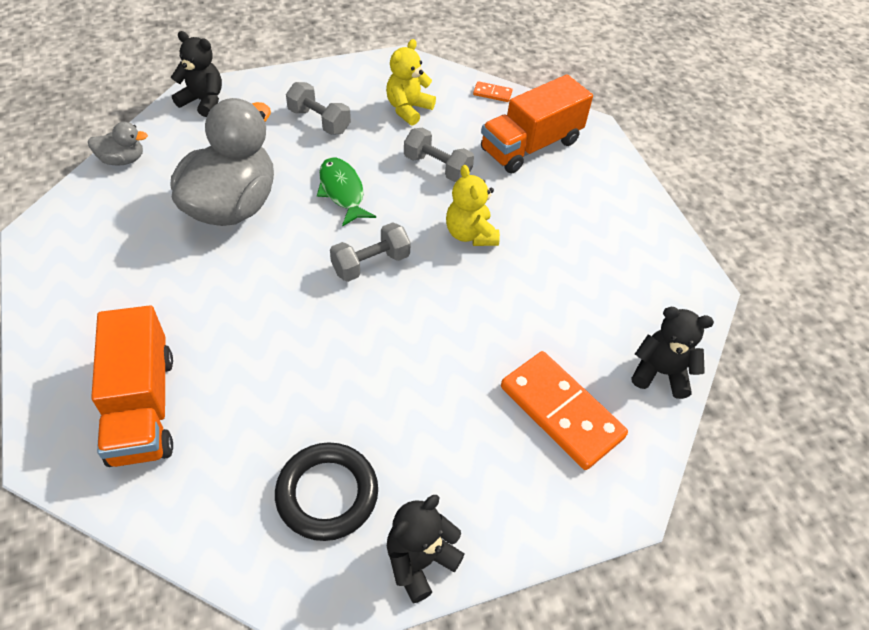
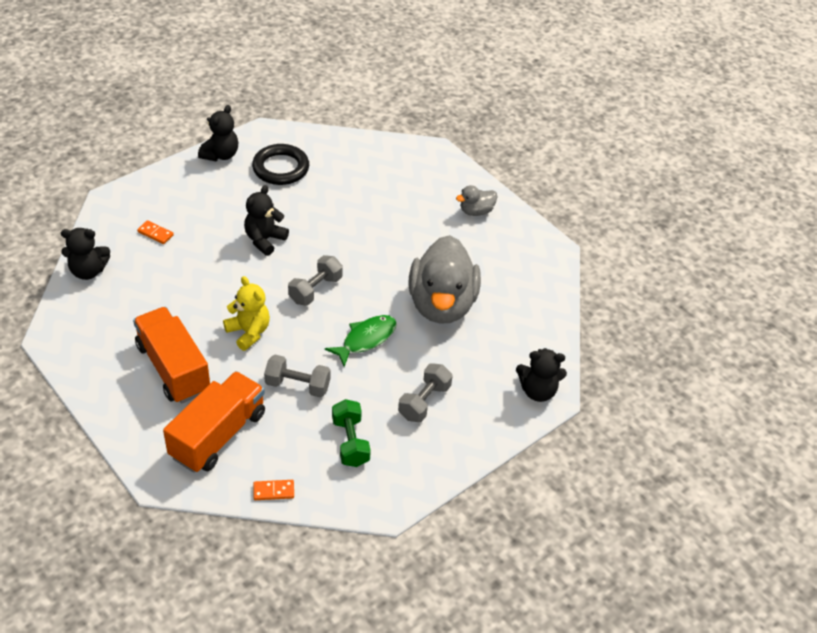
camera: 160 degrees right, 5 degrees down
(122, 160) = (551, 317): grey duck -> grey duck (476, 211)
(142, 407) = (405, 180): orange truck -> orange truck (173, 368)
(319, 121) = (424, 402): grey dumbbell -> grey dumbbell turned 75 degrees counterclockwise
(342, 191) = (366, 339): green fish -> green fish turned 90 degrees counterclockwise
(407, 355) = (264, 240): none -> black teddy bear
(408, 109) = (350, 442): yellow teddy bear -> green dumbbell
(561, 412) = (155, 233): orange domino -> orange domino, size x0.42

